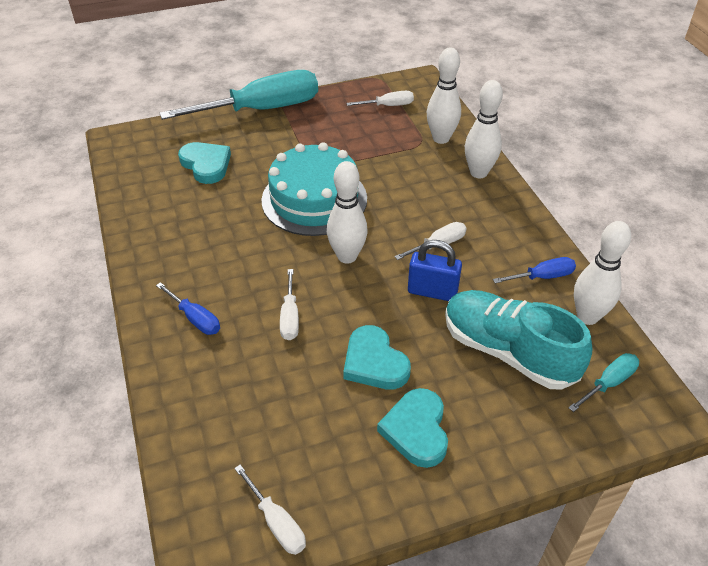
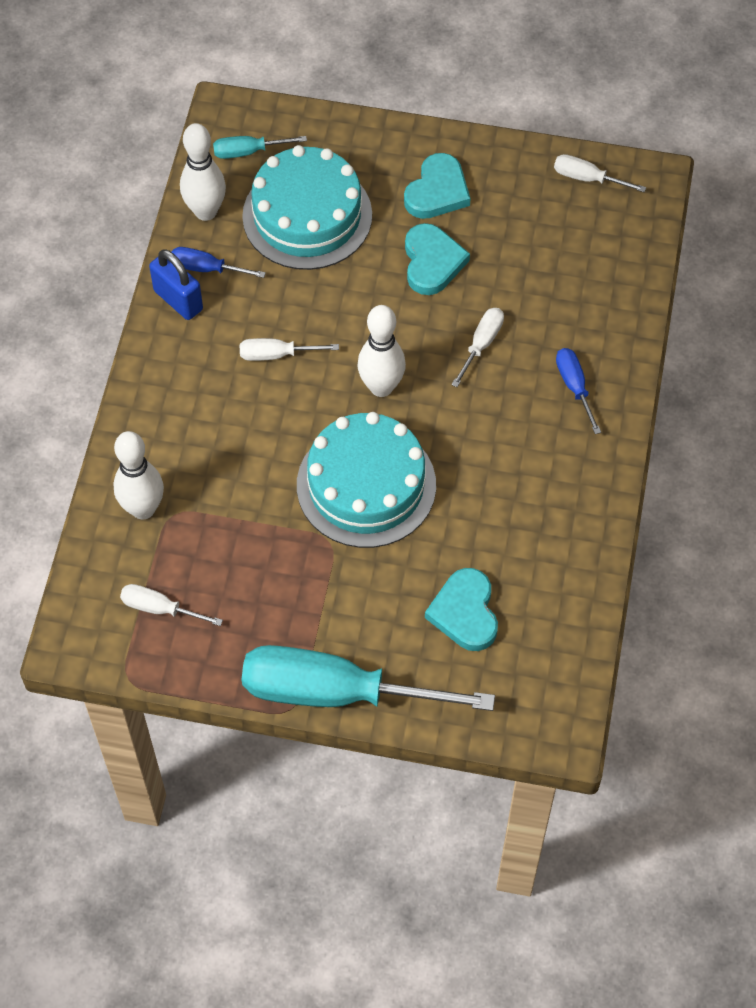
camera: 150 degrees left, 15 degrees up
(276, 522) = (587, 178): white screwdriver -> white screwdriver turned 60 degrees counterclockwise
(432, 291) = (326, 305): blue padlock -> blue padlock (178, 300)
(478, 173) = (147, 430): white bowling pin -> none
(508, 352) = (307, 215): turquoise shoe -> turquoise cake

